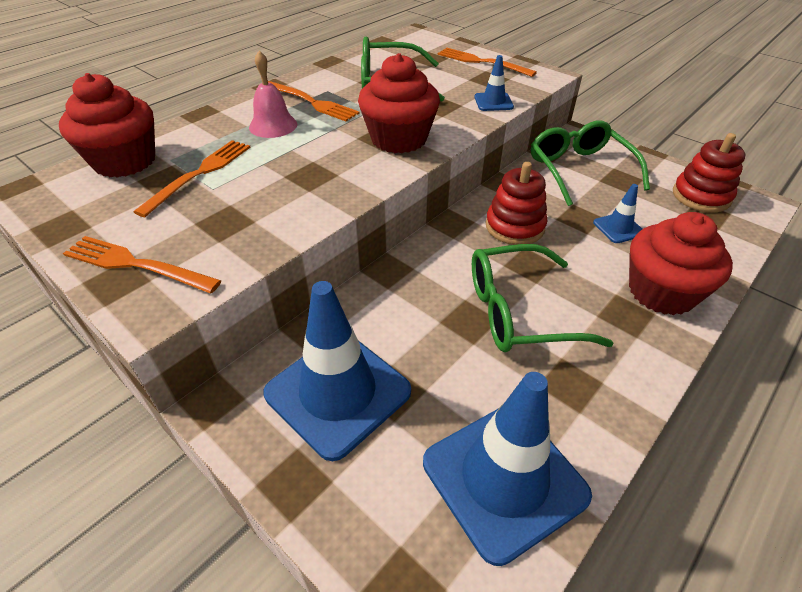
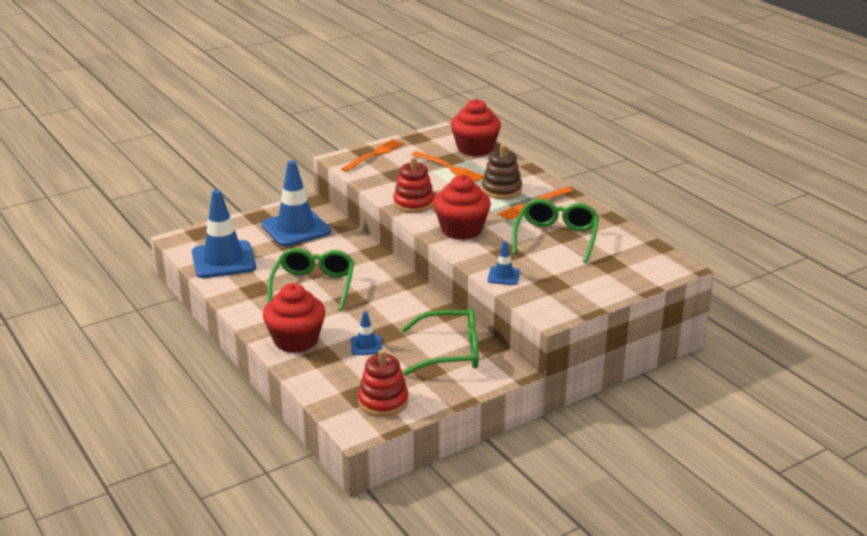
camera: 105 degrees right, 15 degrees down
(273, 125) = (501, 190): pink bell -> brown stacking toy
(481, 62) = (590, 287): orange fork -> none
(514, 226) = (391, 303): red stacking toy -> red stacking toy (414, 203)

